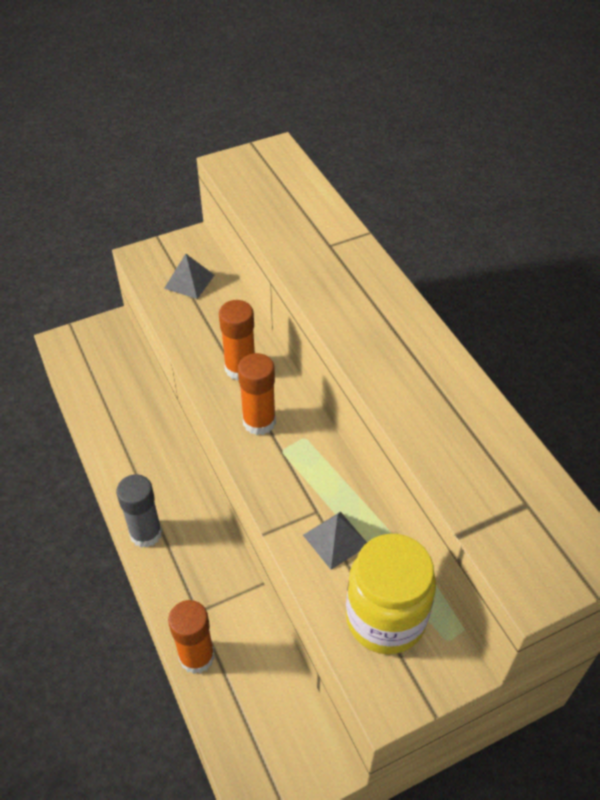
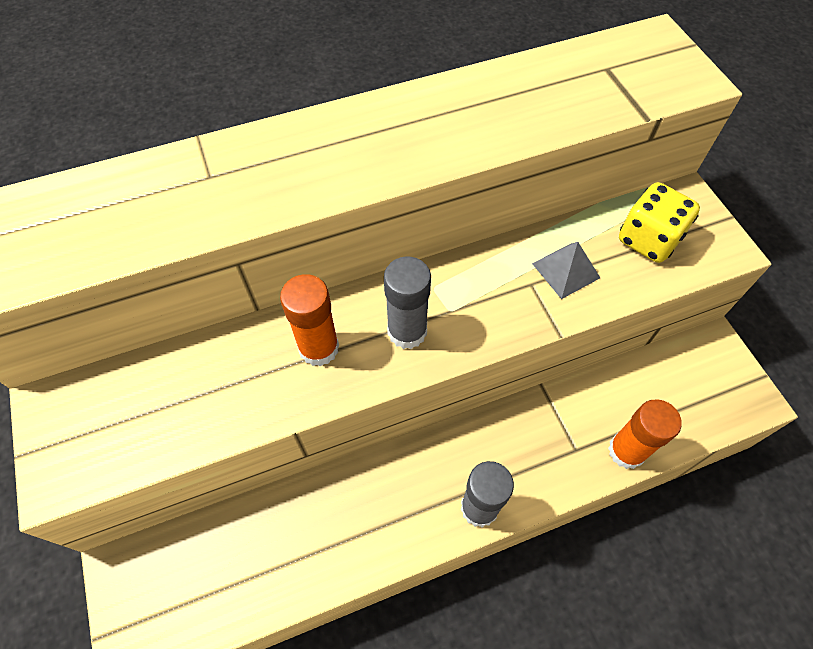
camera: 85 degrees left, 10 degrees up
(189, 281) = (138, 408): grey pyramid -> none
(259, 422) = (407, 331): orange glue stick -> grey glue stick
(385, 618) = (648, 239): yellow jar -> yellow dice

